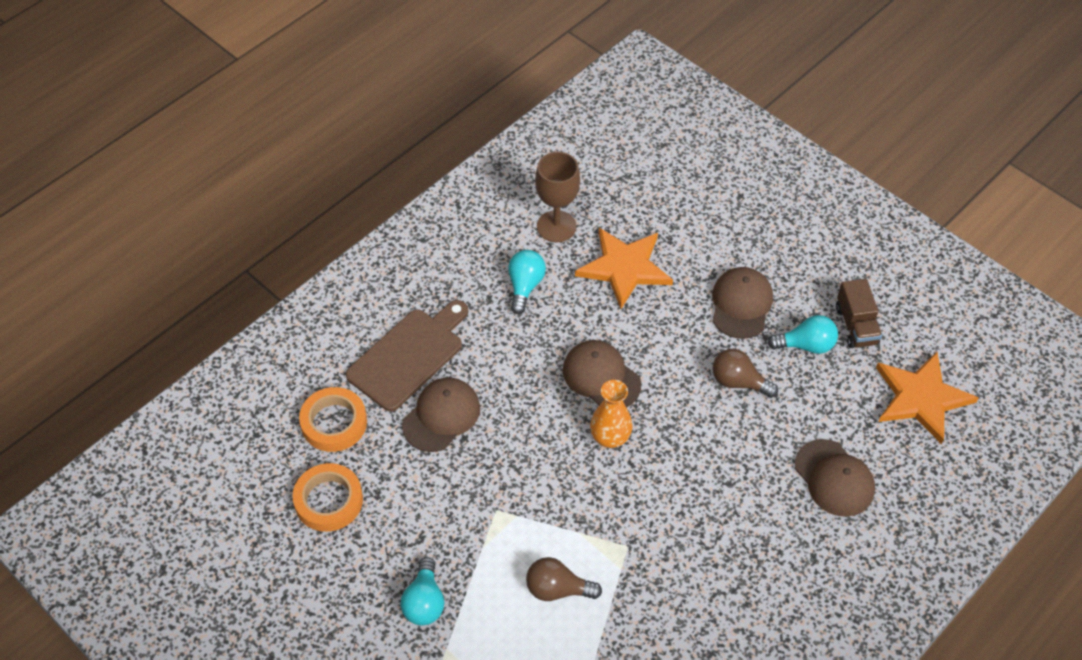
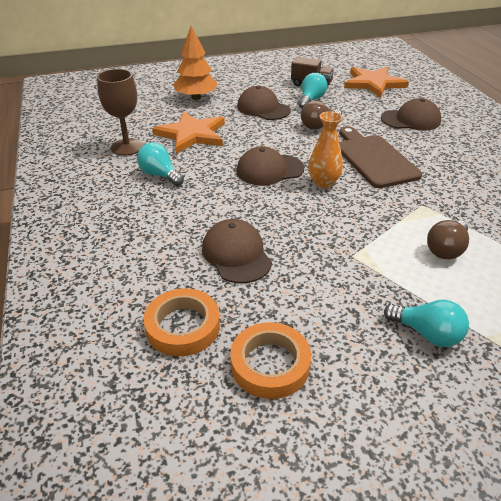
camera: 60 degrees left, 15 degrees down
(408, 356) = (159, 252): brown cutting board -> brown cutting board (374, 159)
(716, 222) = (196, 97): none -> orange tree

